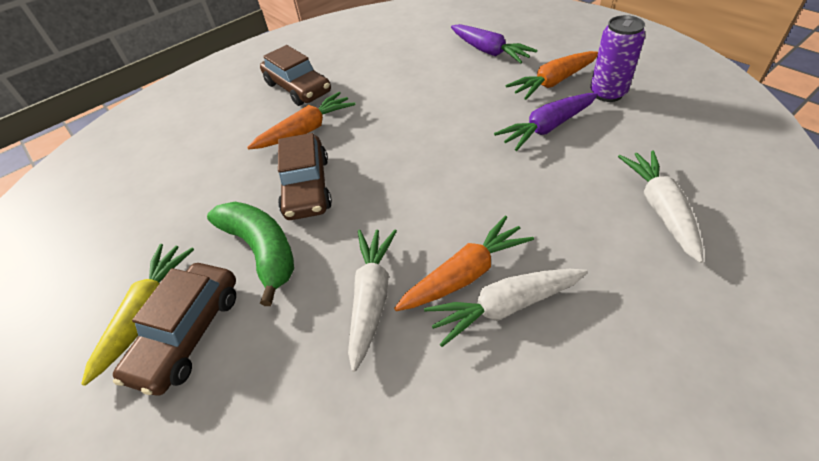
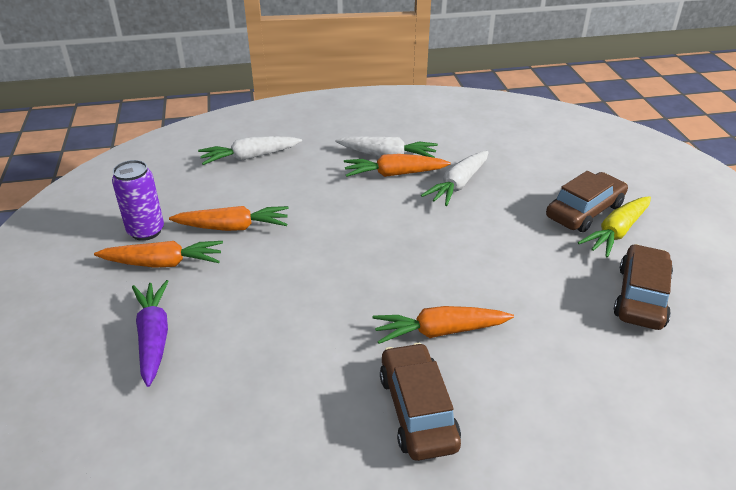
camera: 155 degrees left, 10 degrees down
(262, 250) = (523, 237): green banana -> none
(307, 187) = (467, 269): brown car -> brown car (641, 296)
(547, 128) = (233, 227): purple carrot -> orange carrot
(660, 209) = (250, 157): white carrot -> white carrot turned 45 degrees clockwise

